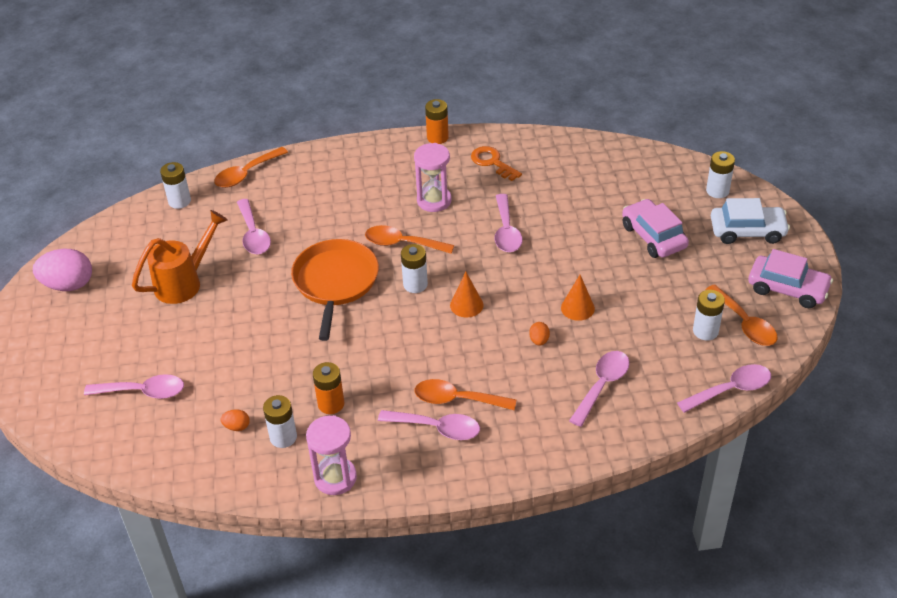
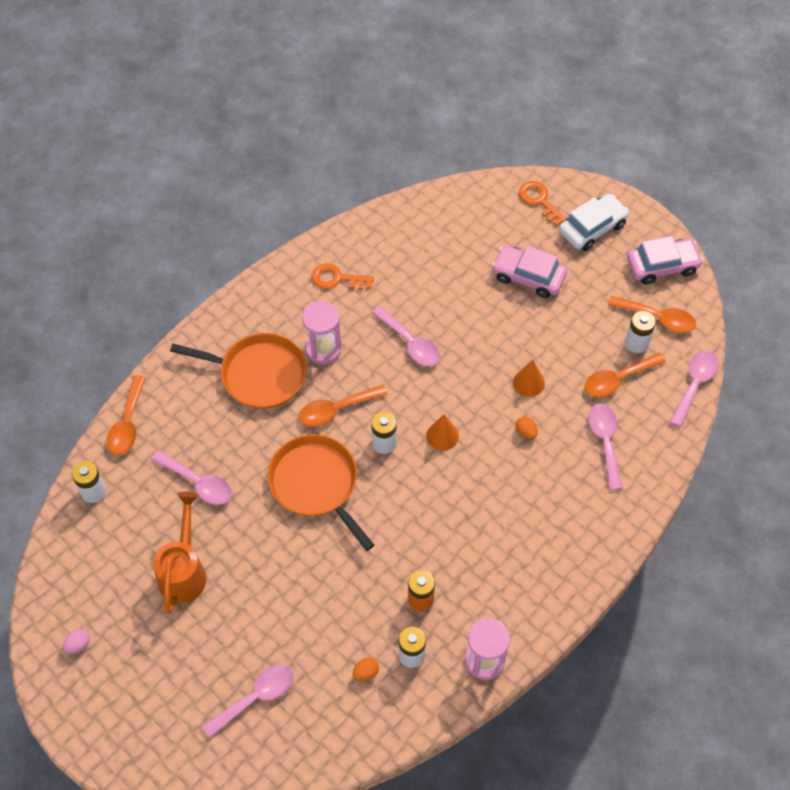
camera: 40 degrees left, 15 degrees up
(68, 285) = (78, 645): pink egg -> pink egg, size x0.45
(369, 192) = (258, 374): none -> orange pan
(436, 428) = (519, 563): pink spoon -> none
(437, 137) = (266, 280): orange battery -> none
(457, 399) = (512, 527): orange spoon -> orange spoon (618, 379)
(717, 191) = (539, 201): white battery -> orange key

